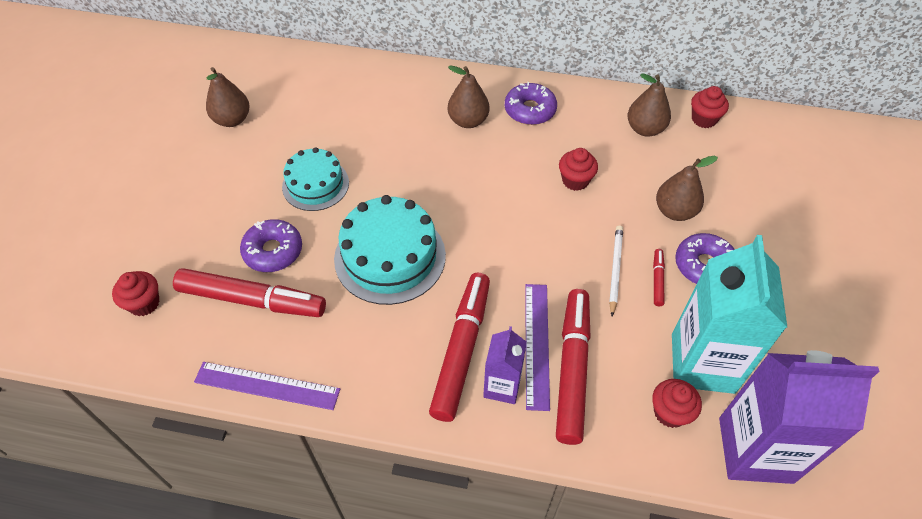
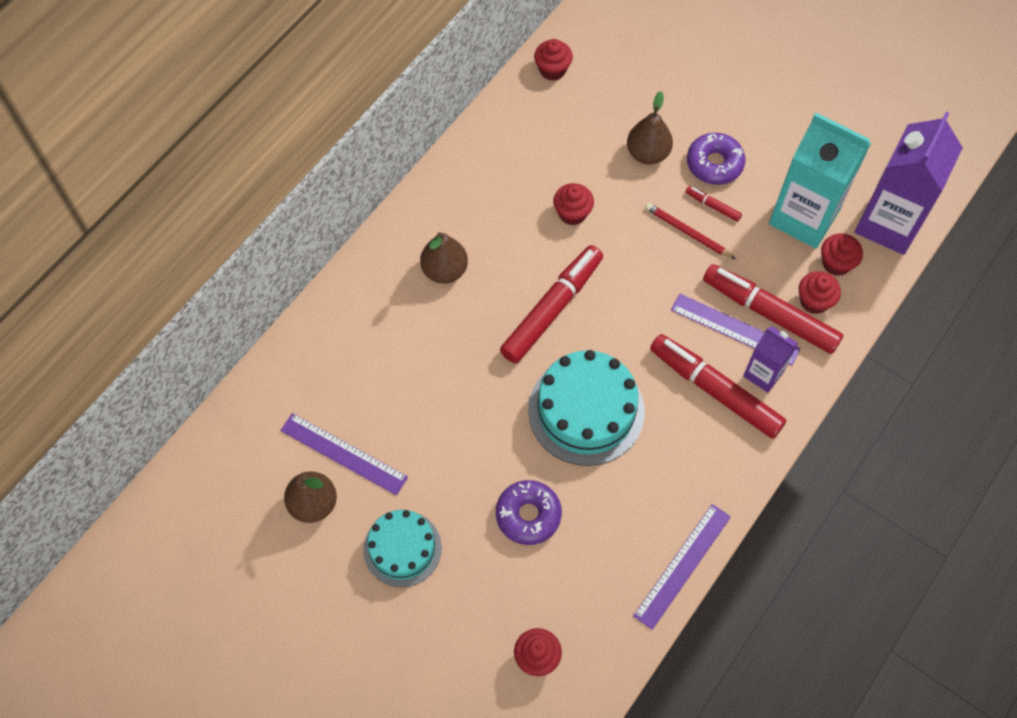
camera: 65 degrees left, 10 degrees up
(252, 300) = (580, 552): red marker -> red marker (552, 309)
(280, 121) = (343, 454): none -> purple ruler
(315, 184) = (458, 447): turquoise cake -> turquoise cake (402, 548)
(530, 110) = (460, 208): purple donut -> none
(612, 406) = (814, 301): none -> red cupcake
(615, 270) = (688, 232): white pencil -> red pencil
(645, 129) = (539, 124): brown pear -> none

